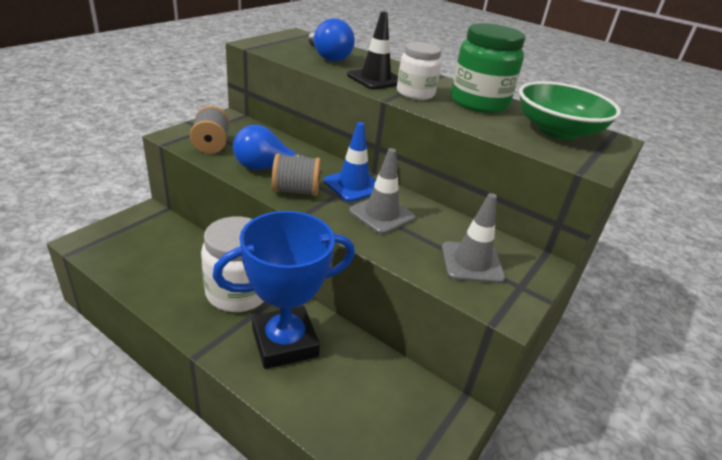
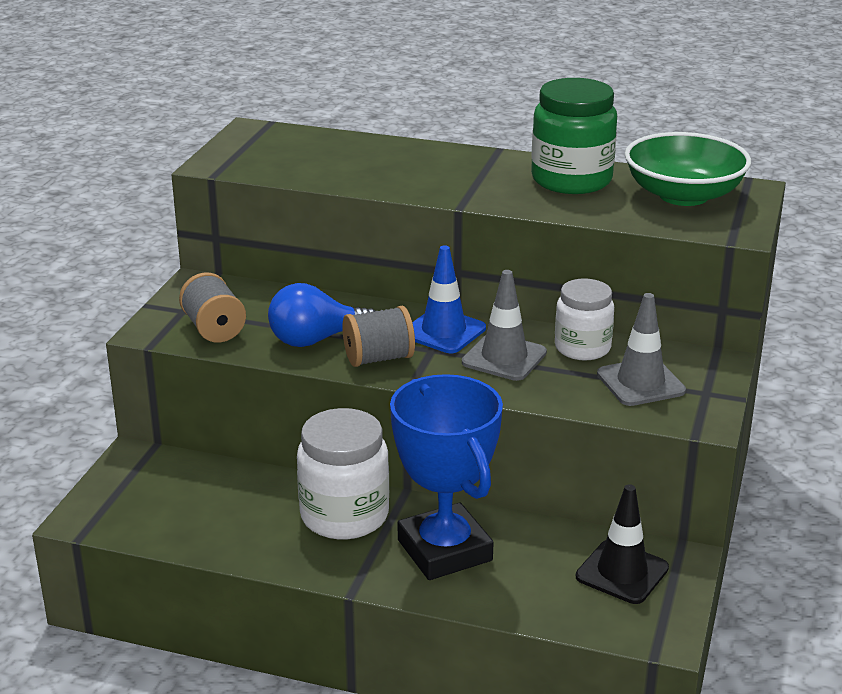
camera: 15 degrees left, 5 degrees down
(285, 342) = (444, 550): blue trophy -> blue trophy turned 75 degrees counterclockwise
(328, 57) = (332, 160): blue light bulb -> none
(375, 79) = (422, 179): black traffic cone -> black traffic cone (622, 572)
(415, 93) = (487, 188): white jar -> white jar (582, 348)

